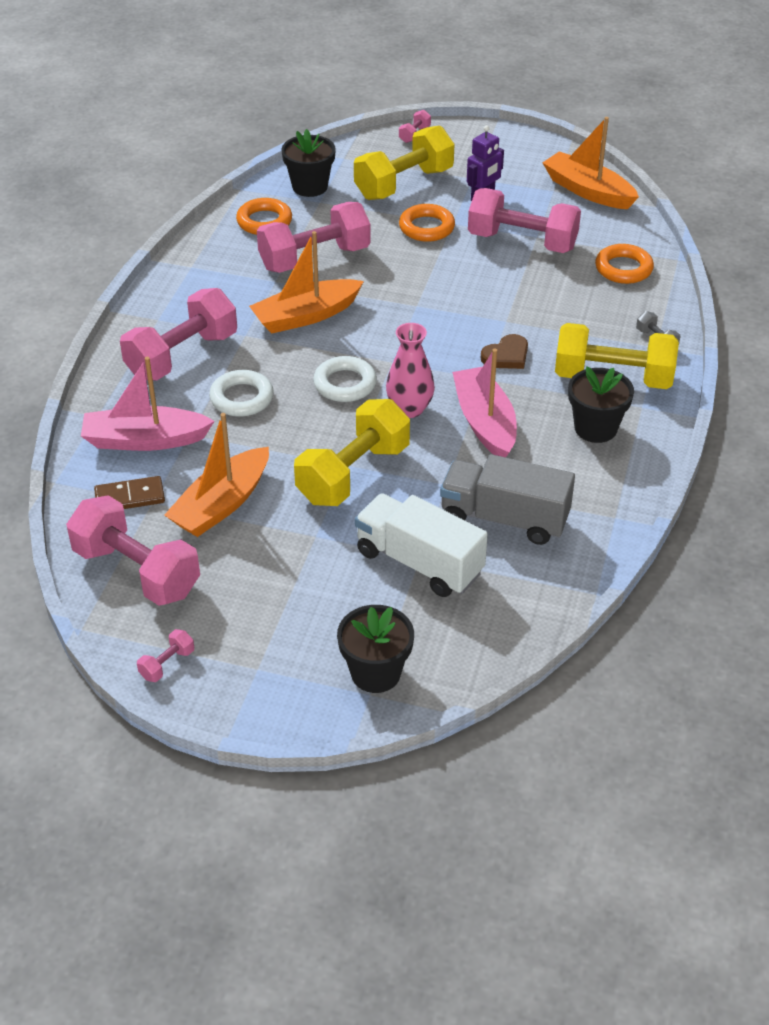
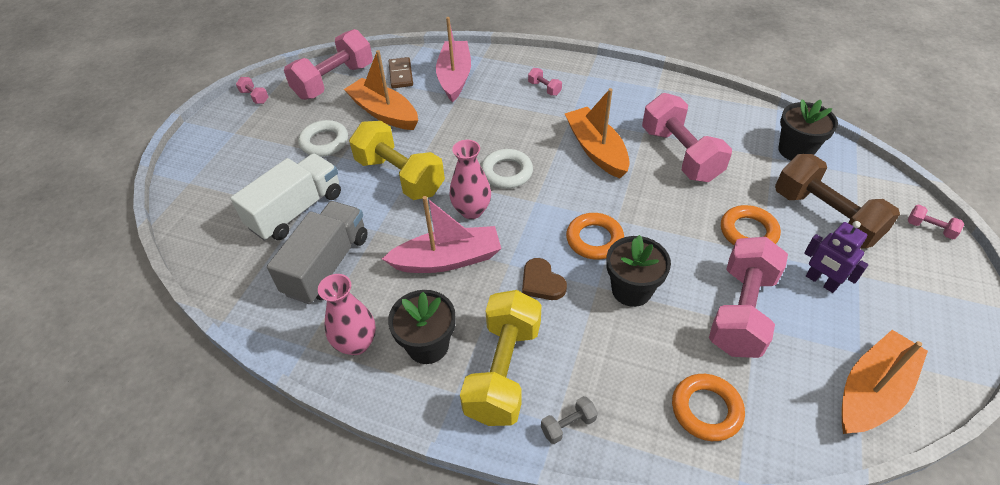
camera: 95 degrees right, 5 degrees up
(182, 356) = (544, 88): pink dumbbell -> pink dumbbell, size x0.41
(241, 398) = (494, 118): white ring -> white ring (324, 142)
(264, 221) = (730, 124): orange ring -> orange ring (594, 239)
(375, 673) = (204, 185): black flower pot -> black flower pot (631, 290)
(404, 184) = (824, 217): yellow dumbbell -> brown dumbbell
(604, 479) = (356, 343): none -> pink vase

